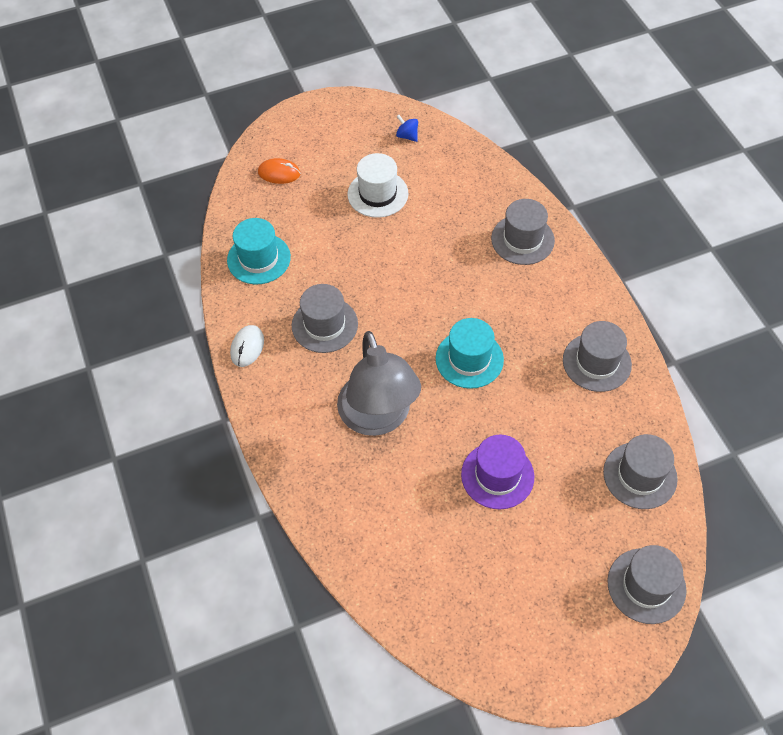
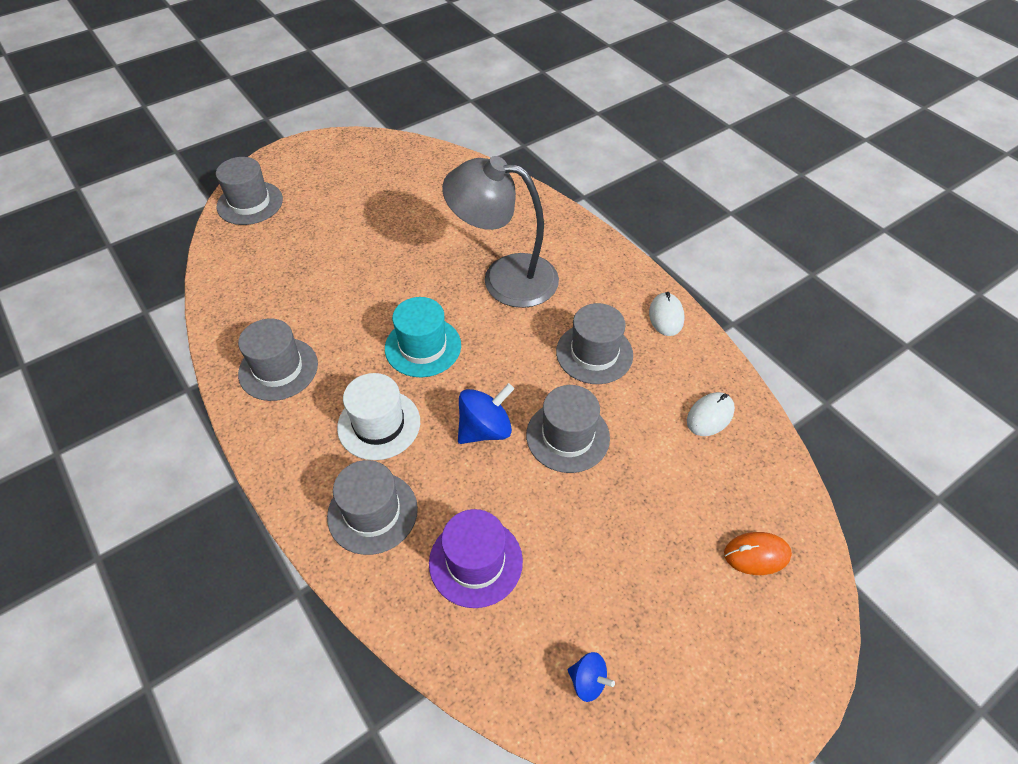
camera: 165 degrees right, 5 degrees down
(259, 259) = (710, 416): turquoise hat -> white mouse
(377, 194) = (596, 548): white hat -> white hat (379, 424)
(378, 418) = (505, 277): grey lamp -> grey lamp turned 45 degrees counterclockwise
(431, 280) = (485, 429): none -> blue spinning top
(497, 475) = (381, 253): purple hat -> purple hat (475, 562)
(640, 475) = (244, 275): grey hat -> grey hat (567, 436)

